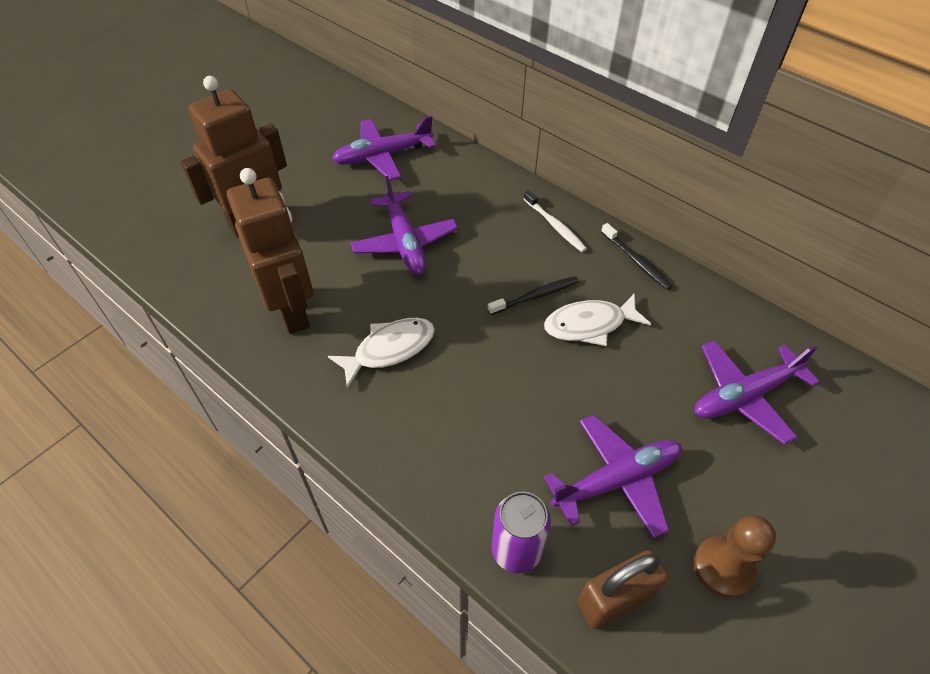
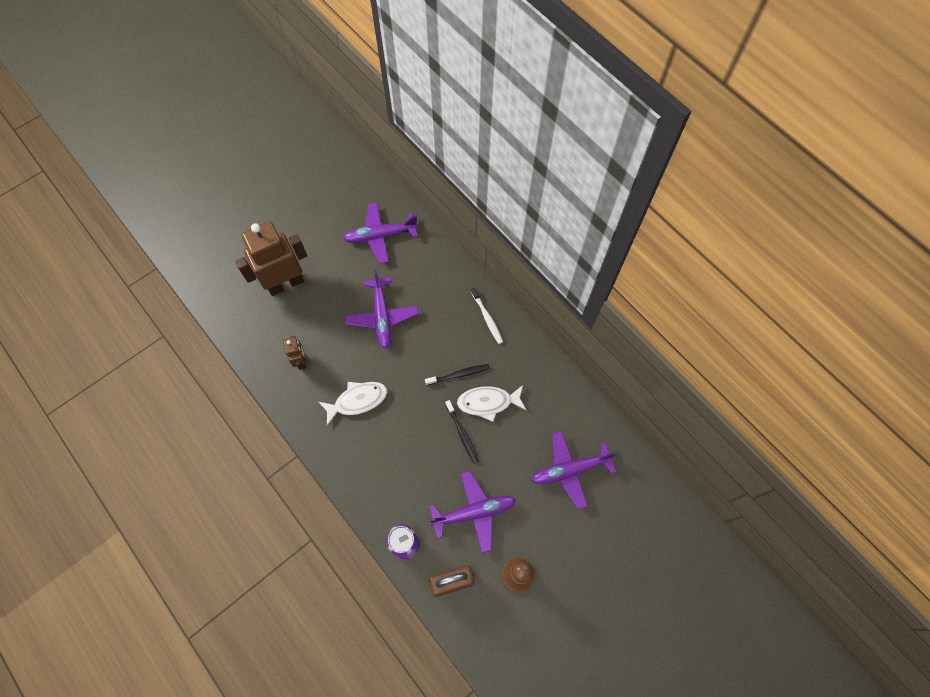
camera: 10 degrees right, 15 degrees up
(292, 310) = (301, 361): brown robot -> brown robot, size x0.47
(636, 261) = (534, 356): black toothbrush -> black toothbrush (462, 433)

